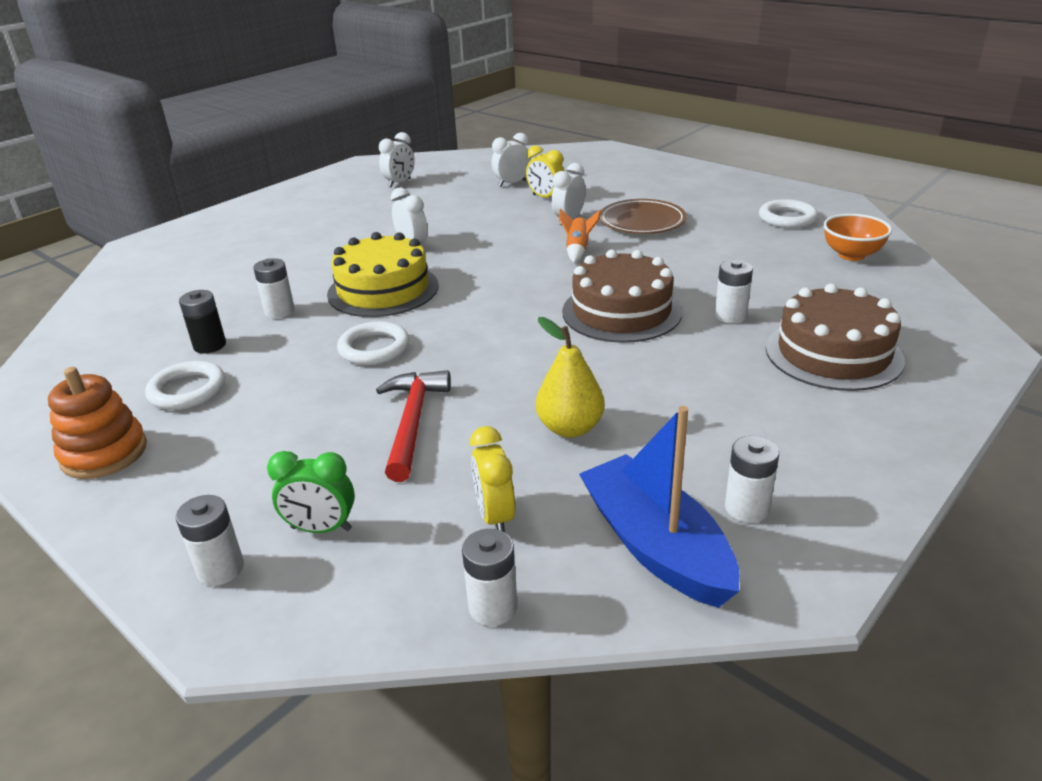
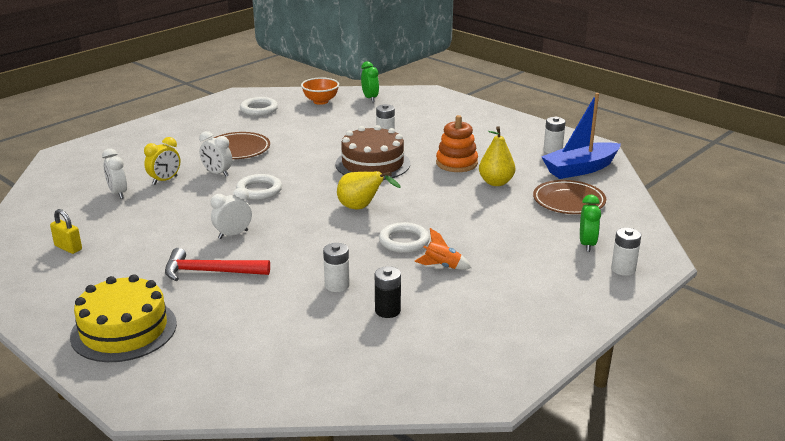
camera: 90 degrees left, 5 degrees down
(104, 453) = (531, 330): orange stacking toy -> orange stacking toy (456, 163)
(187, 390) = (453, 309): white ring -> white ring (259, 190)
(383, 290) = (313, 243): yellow cake -> yellow cake (124, 330)
(399, 183) = (68, 248): white clock -> yellow padlock
(413, 422) = (491, 224): red hammer -> red hammer (210, 272)
(474, 313) = (361, 208): none -> yellow pear
(493, 607) = (625, 202): white battery -> none
(495, 516) = (568, 201): yellow clock -> brown plate
(578, 250) = (276, 172): orange rocket -> orange rocket (442, 266)
(833, 353) = (430, 120): brown cake -> none
(898, 292) = (370, 98): none -> green clock

